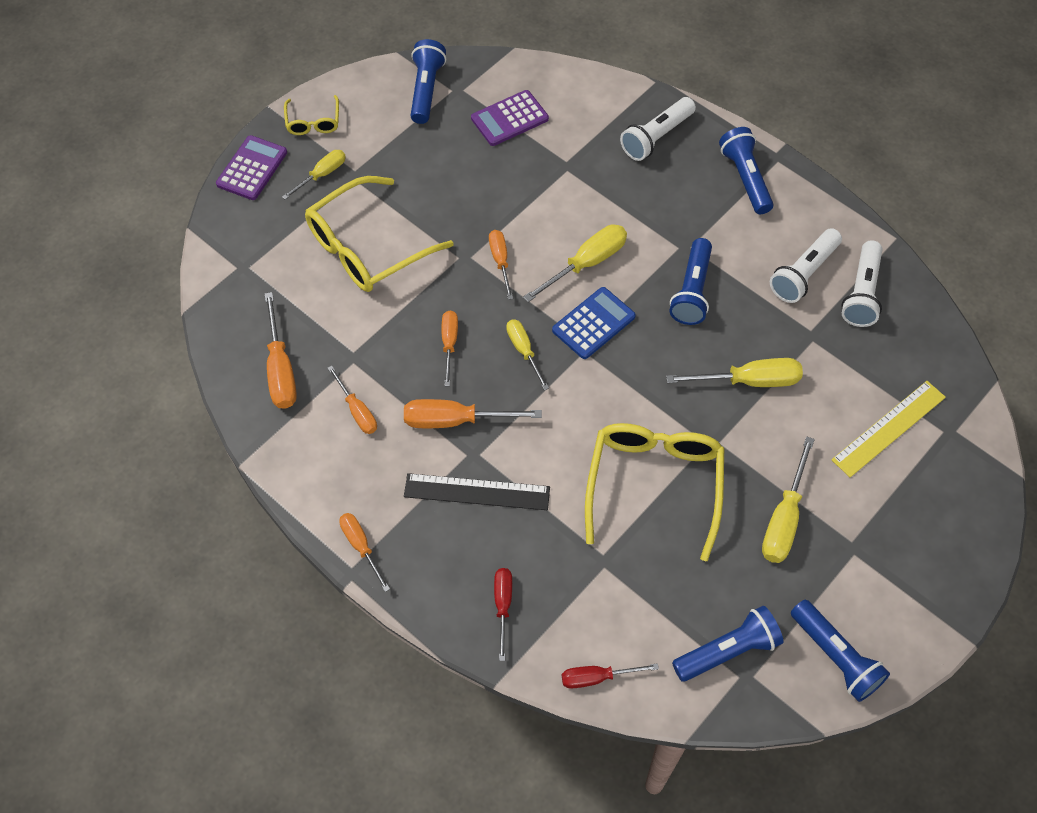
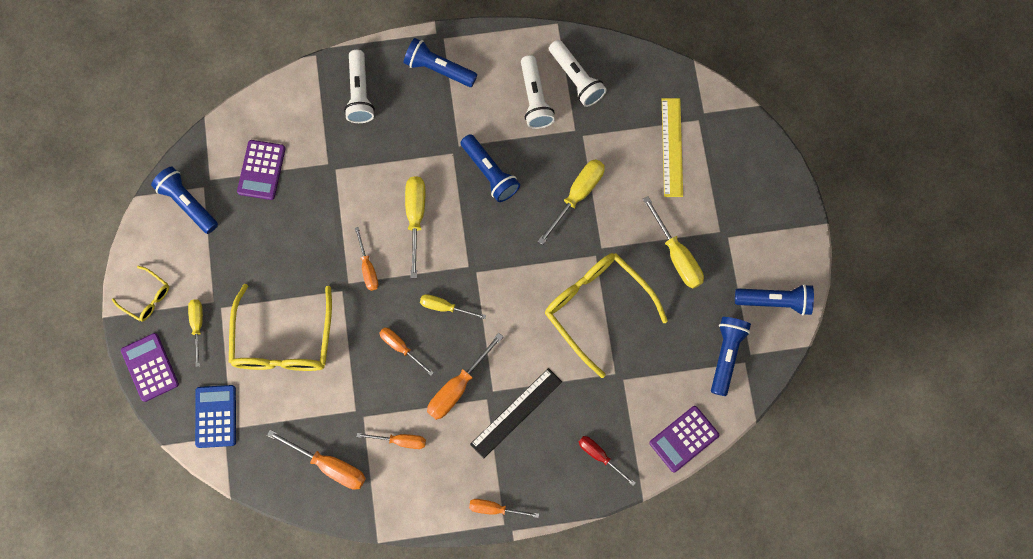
camera: 50 degrees left, 15 degrees up
(500, 261) = (368, 267): orange screwdriver -> orange screwdriver turned 135 degrees counterclockwise
(593, 323) = (462, 250): blue calculator -> blue calculator (216, 416)
(597, 677) = (684, 439): red screwdriver -> purple calculator

